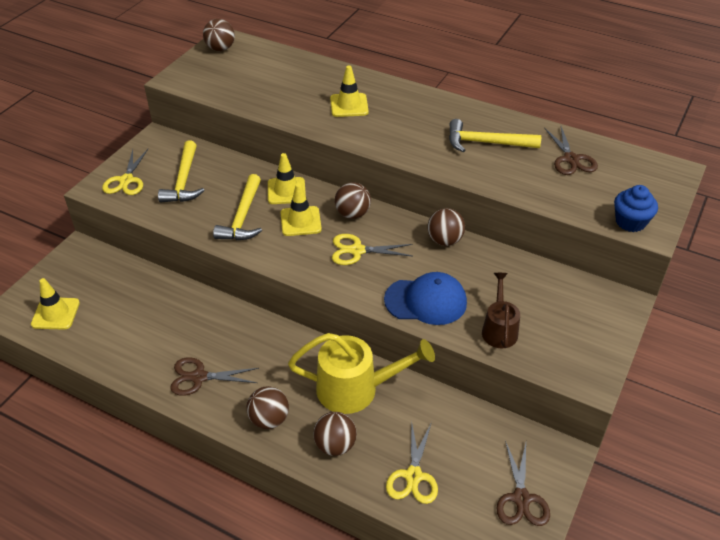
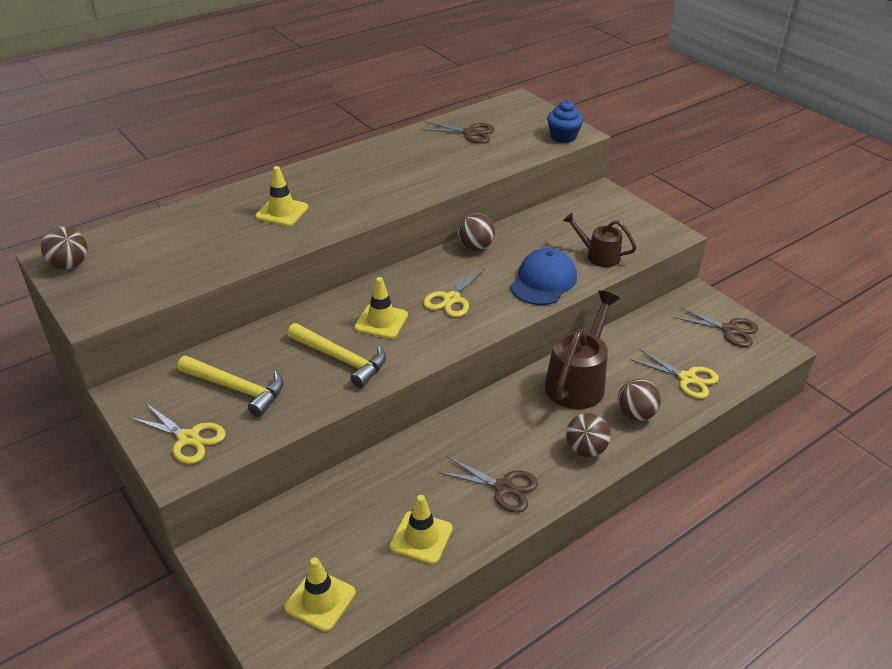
camera: 65 degrees left, 5 degrees down
(199, 377) = (503, 487): brown scissors -> brown scissors turned 90 degrees counterclockwise
(286, 191) = (325, 317): yellow traffic cone -> yellow traffic cone (421, 537)
(352, 214) = (398, 286): brown ball -> none
(357, 389) = (578, 381): yellow watering can -> brown watering can
(486, 143) = (413, 161): yellow hammer -> none

